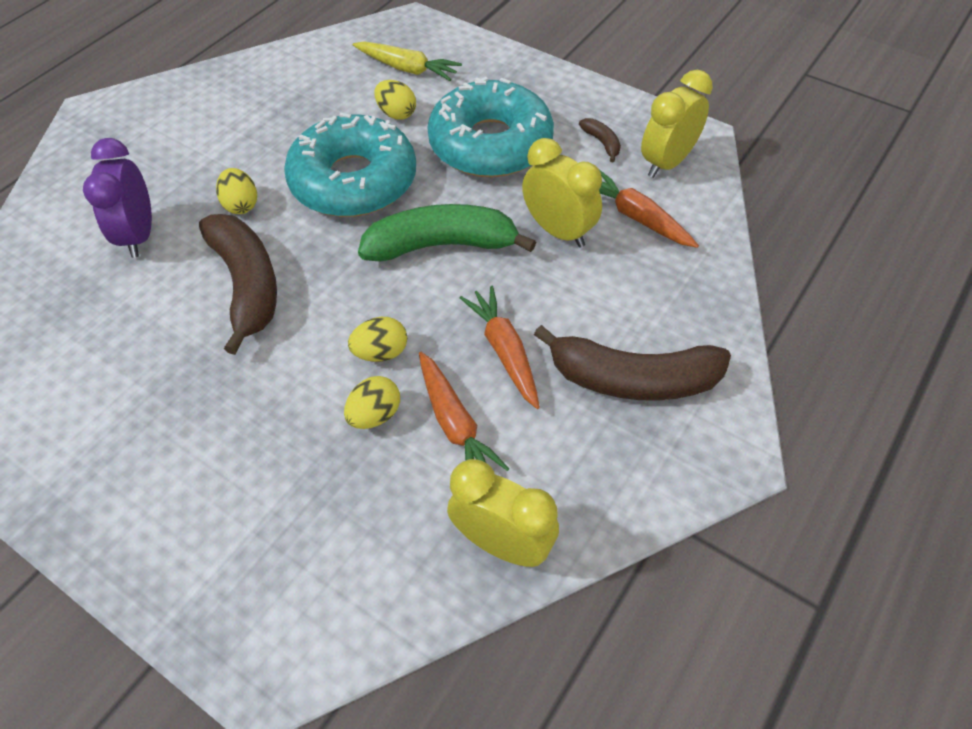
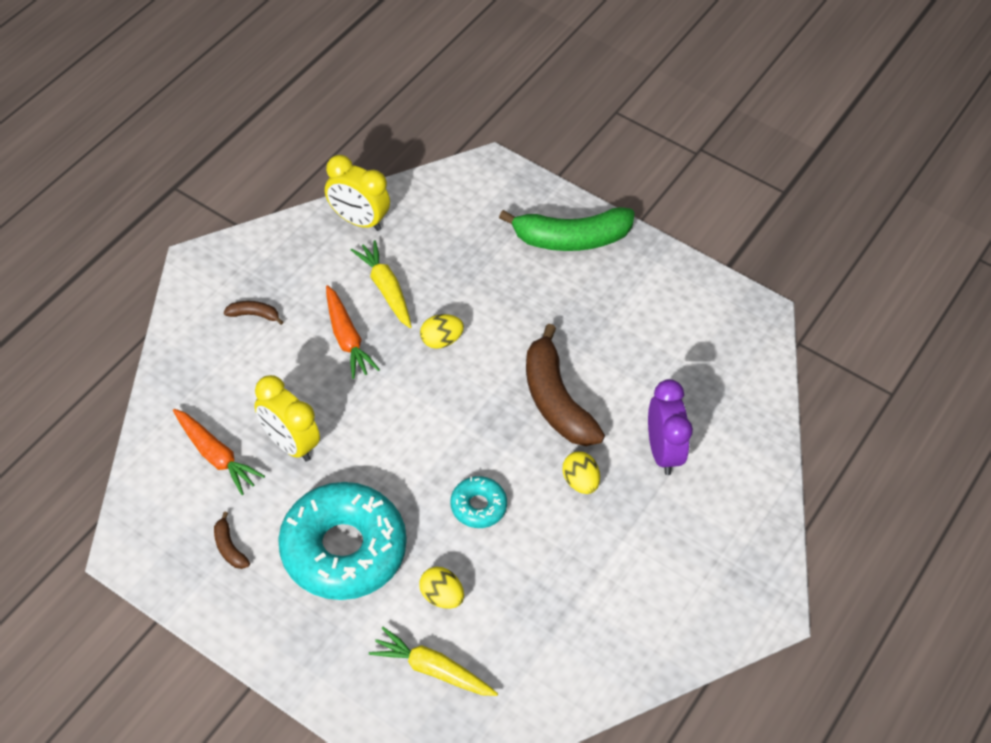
camera: 175 degrees right, 0 degrees up
(353, 181) = (478, 506): turquoise donut -> turquoise donut, size x0.46
(375, 415) = (442, 296): yellow egg -> none
(442, 245) = (393, 433): green banana -> green banana (571, 239)
(455, 424) = (385, 289): orange carrot -> yellow carrot
(632, 379) = (254, 315): brown banana -> brown banana, size x0.42
(667, 163) = (170, 519): yellow clock -> none

